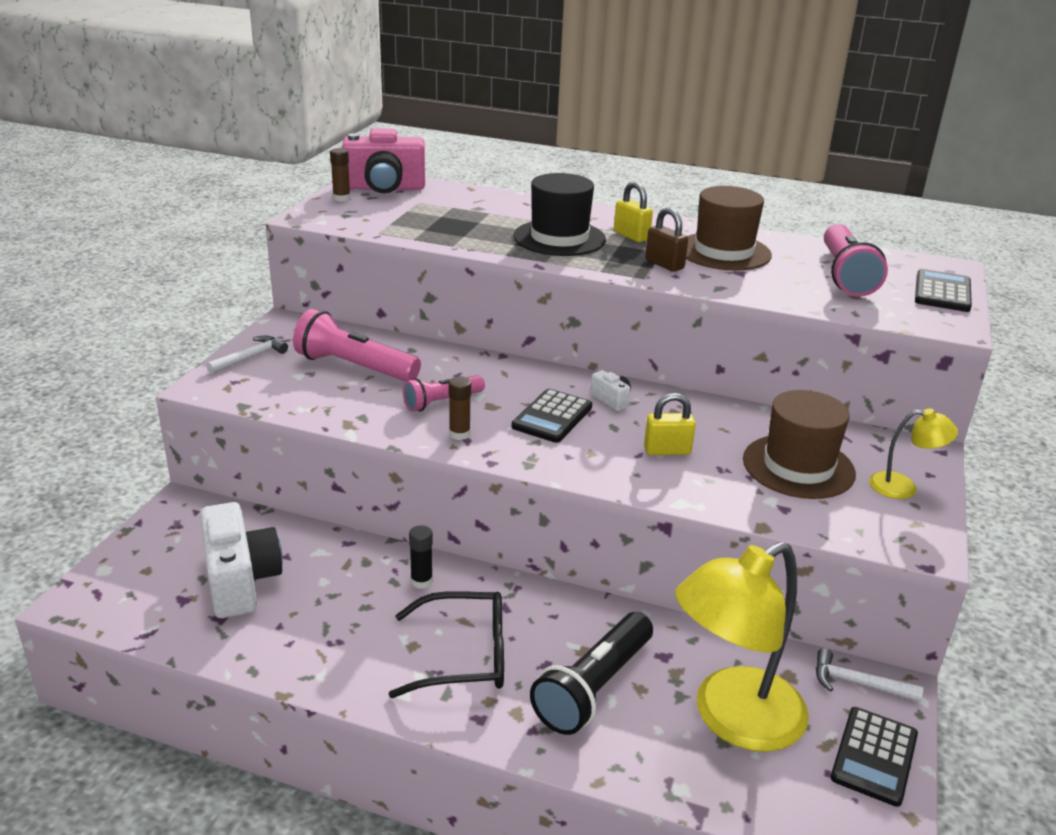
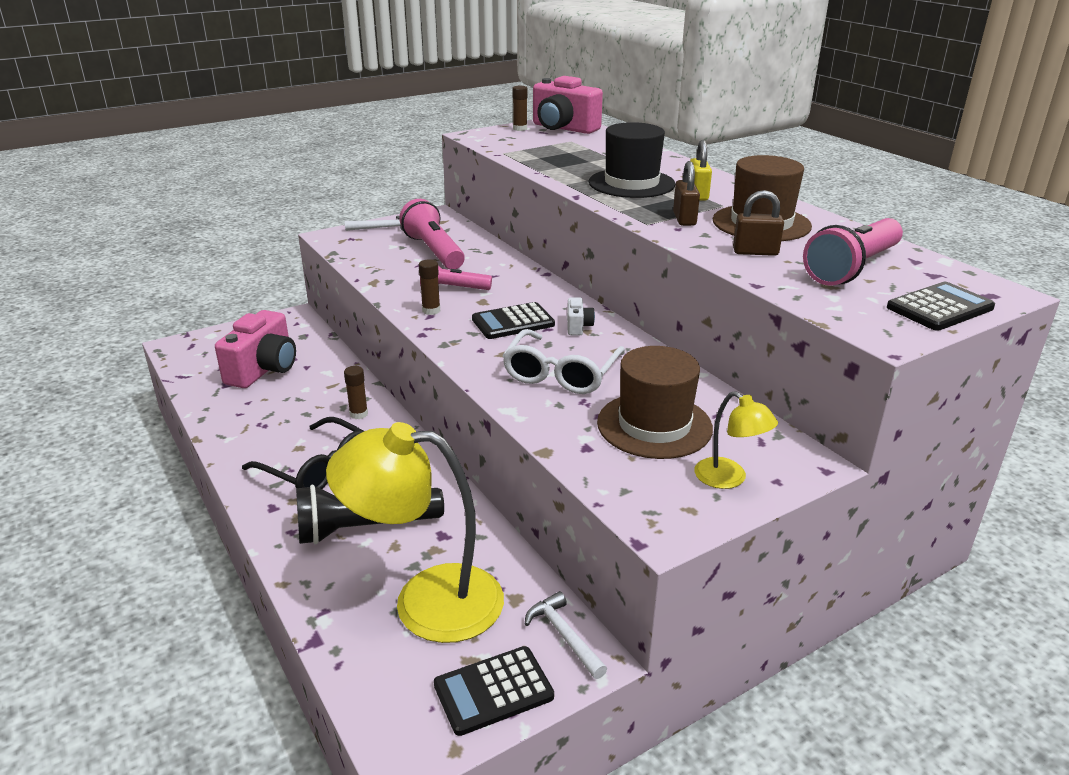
camera: 40 degrees right, 0 degrees up
(240, 581) = (264, 370): white camera -> pink camera
(421, 581) = (358, 414): black glue stick -> brown glue stick
(667, 450) = (561, 373): yellow padlock -> white glasses
(765, 281) = (755, 252): none -> brown padlock

